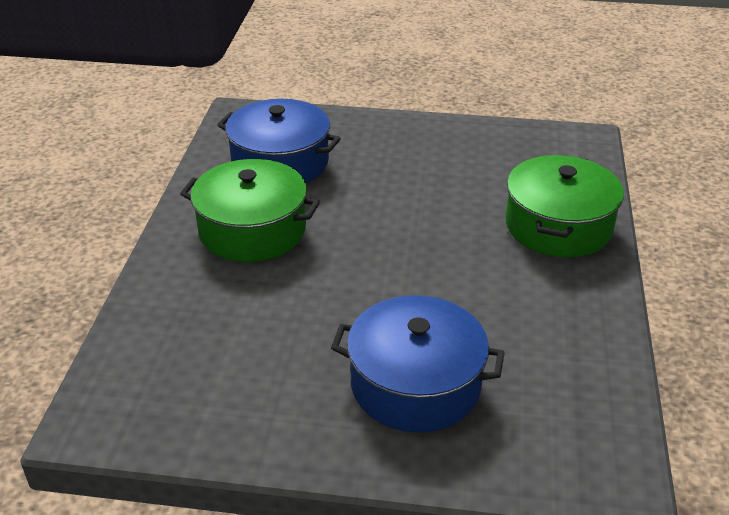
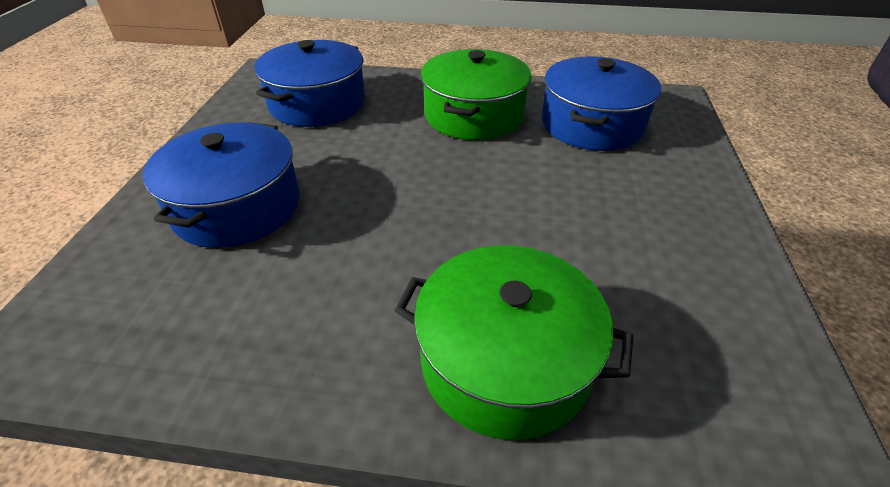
camera: 90 degrees right, 5 degrees up
(203, 353) = (317, 103): none -> blue pot

